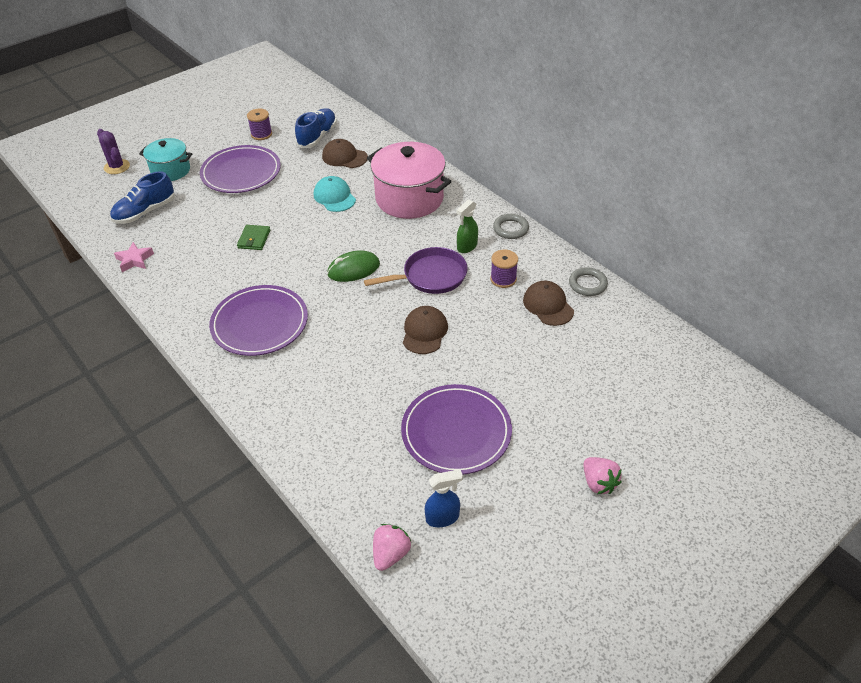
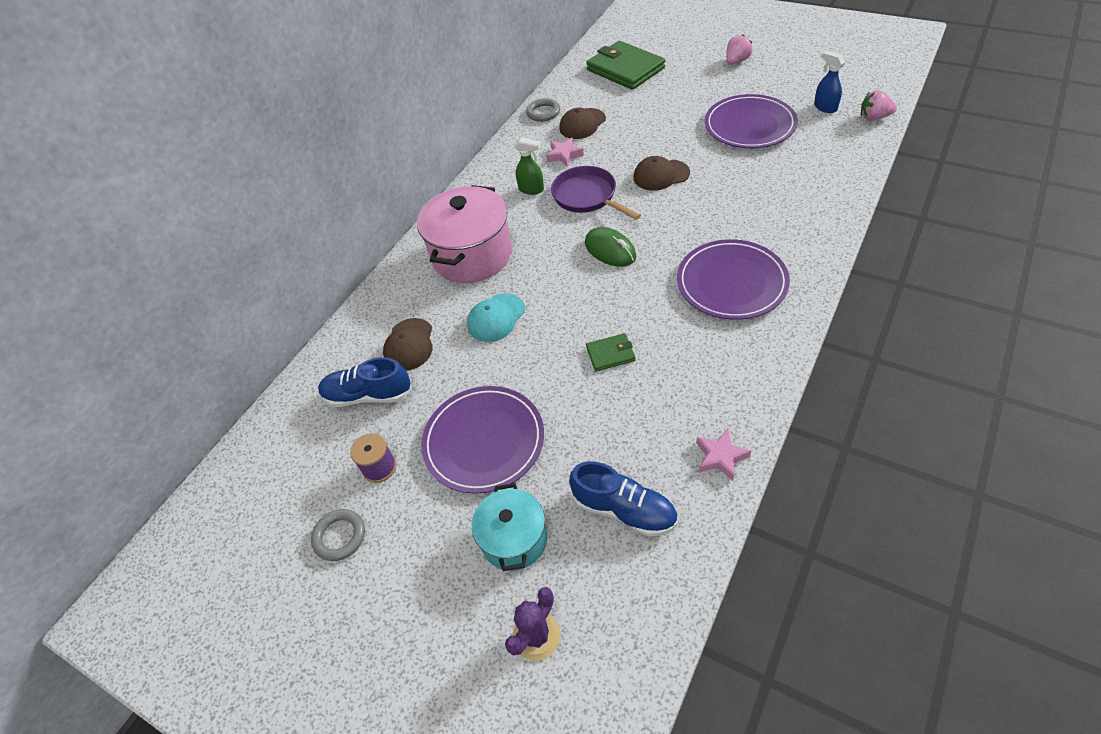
camera: 105 degrees left, 5 degrees up
(503, 279) = (564, 155): purple spool -> pink star
(510, 229) = (490, 172): grey ring -> grey ring (340, 536)
(640, 373) = (625, 69): none -> green wallet

